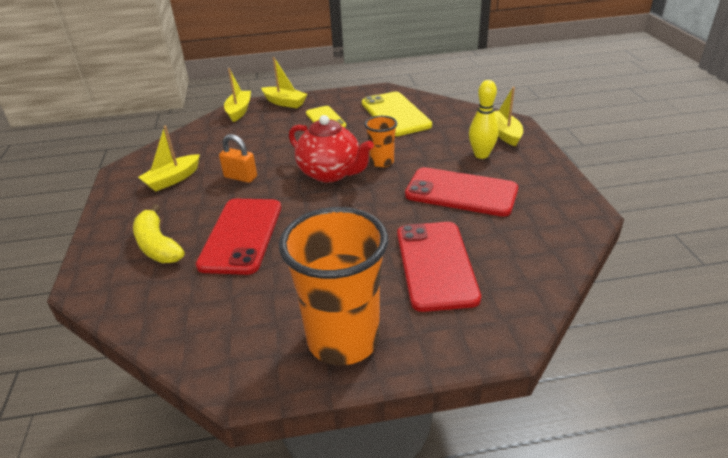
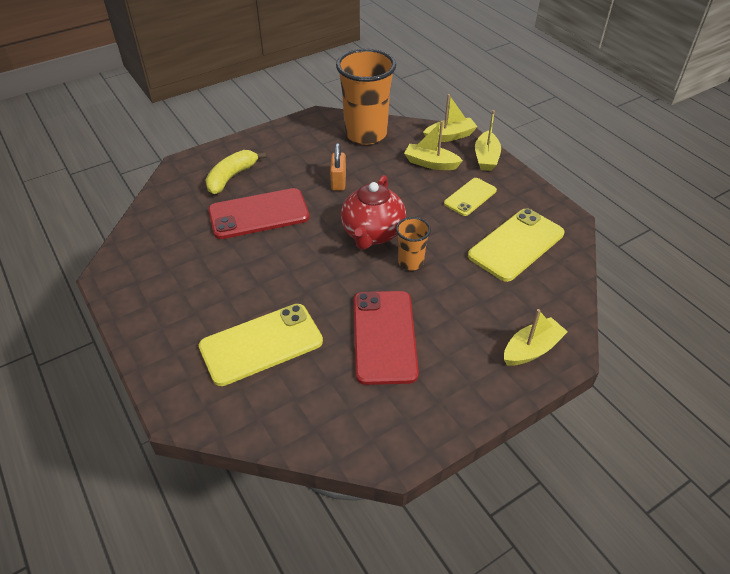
camera: 65 degrees right, 10 degrees up
(172, 179) = (317, 147): yellow boat -> yellow boat (431, 163)
(343, 340) = (157, 312): orange cup -> orange cup (366, 134)
(436, 265) = (261, 344): red phone -> yellow phone
(481, 155) = (469, 337): yellow bowling pin -> none

